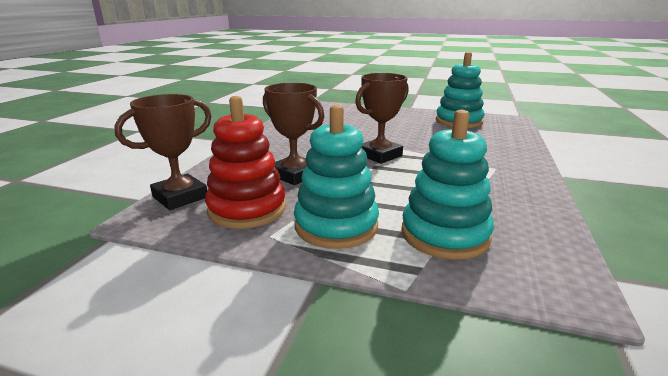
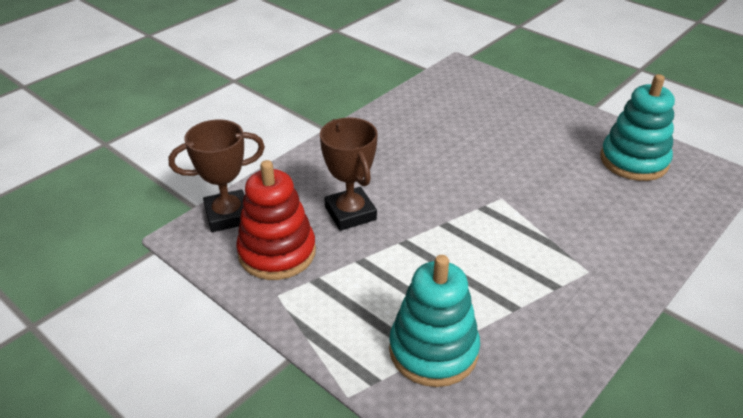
camera: 25 degrees right, 15 degrees up
(336, 226) = (342, 303): turquoise stacking toy -> none
(380, 155) = (467, 205): brown trophy -> none

